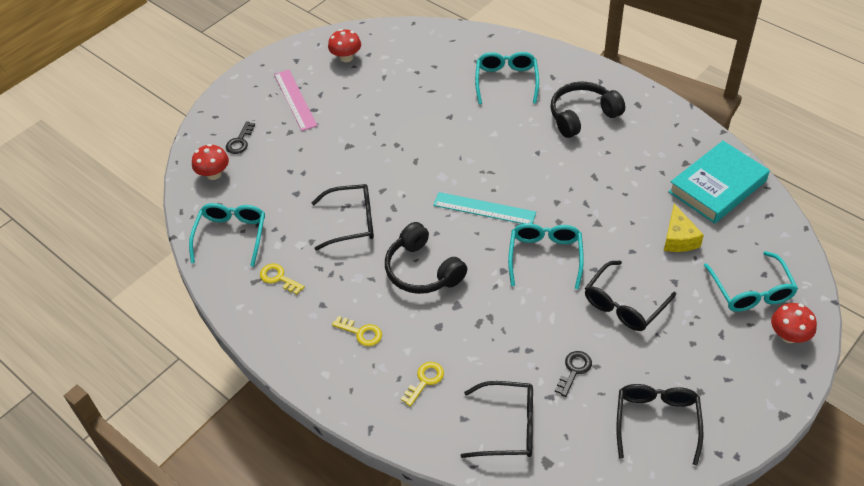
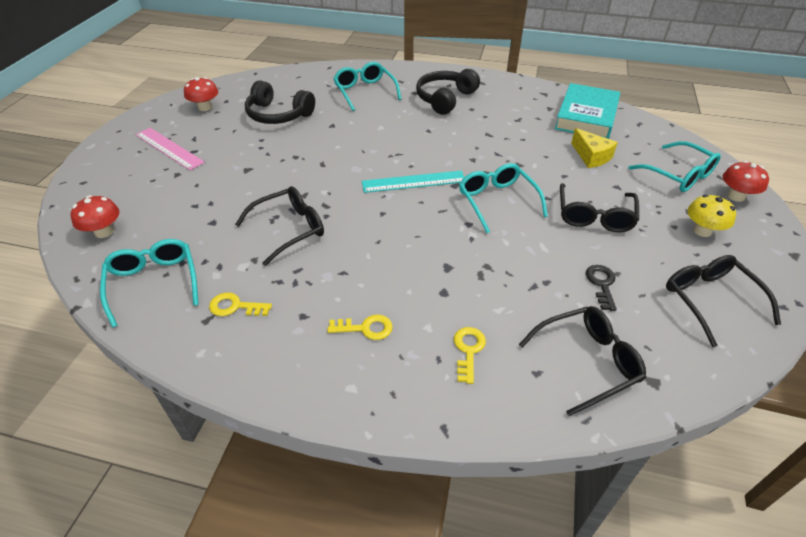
camera: 30 degrees left, 5 degrees down
(240, 141) = (123, 195): black key -> none
(422, 270) = (391, 248): black headphones -> black headphones (278, 115)
(715, 357) = (702, 231): none -> yellow mushroom

